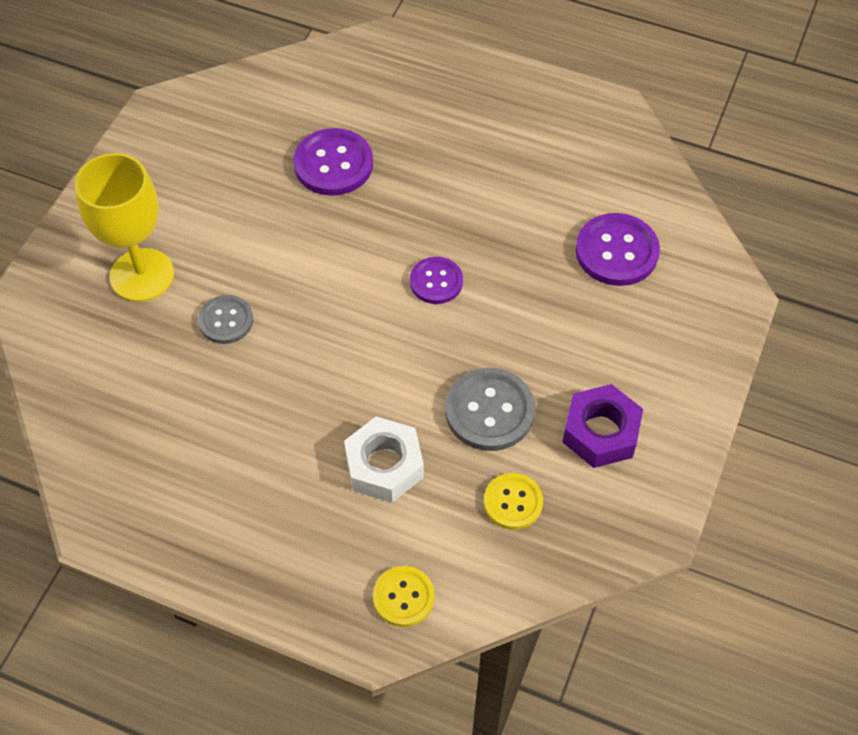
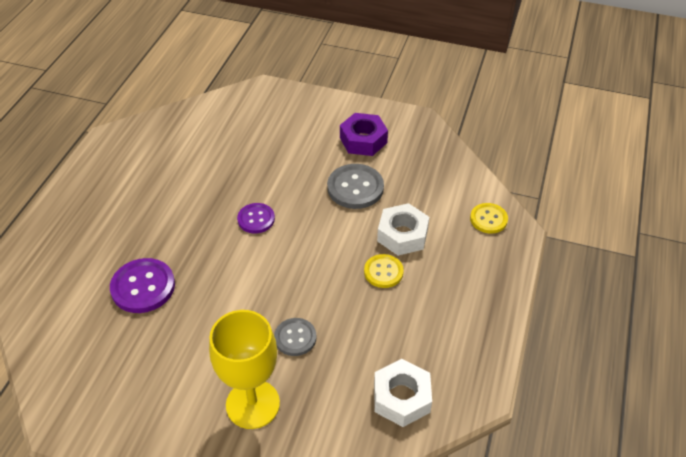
camera: 95 degrees left, 10 degrees down
(112, 431) = (401, 398): none -> white nut
(513, 502) = (416, 175): yellow button -> yellow button (383, 272)
(616, 251) = (231, 135): purple button -> none

